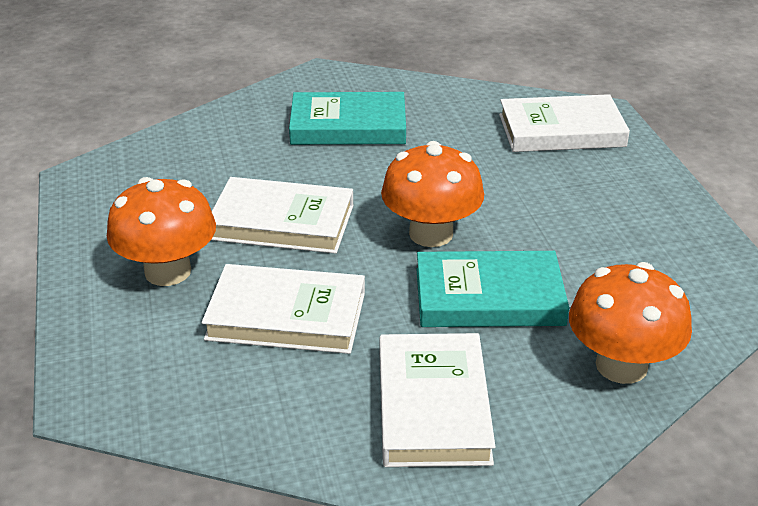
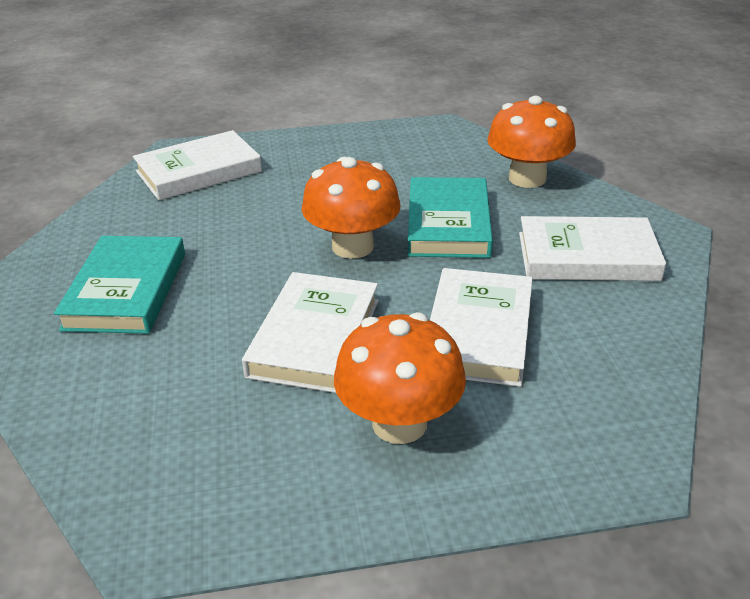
camera: 85 degrees left, 0 degrees up
(561, 130) = (199, 171): white book -> white book turned 60 degrees clockwise

